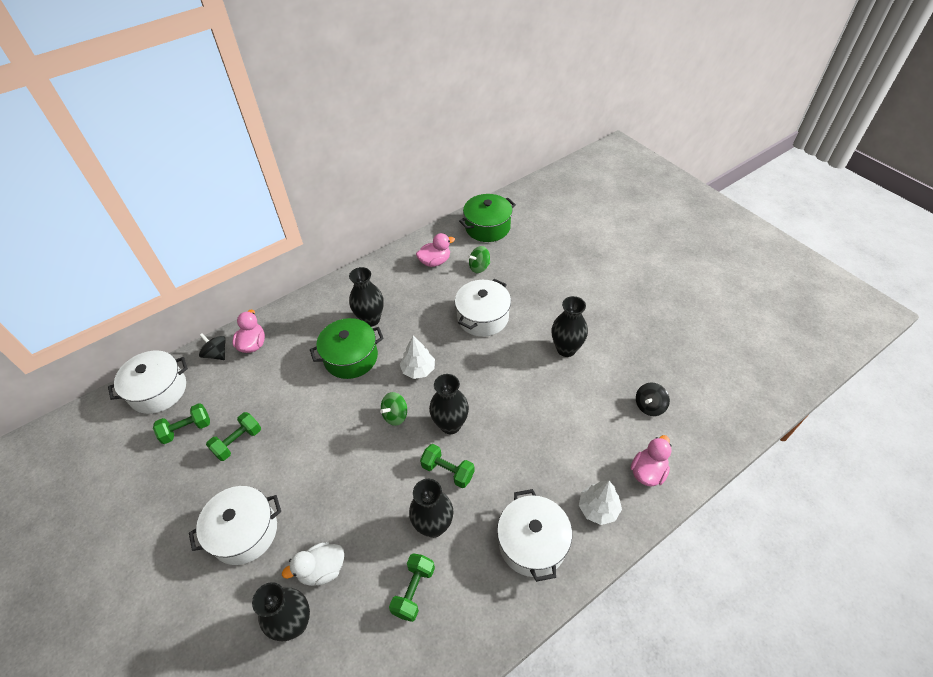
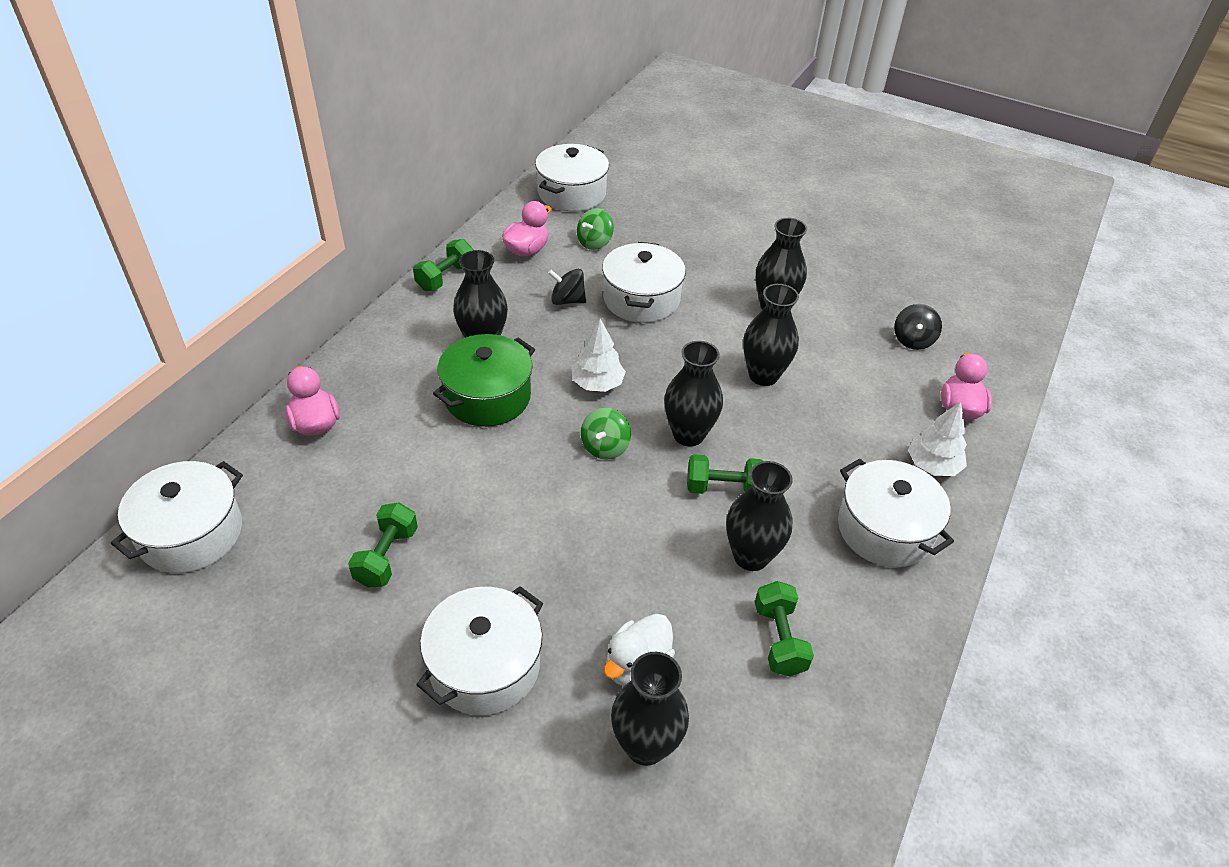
camera: 30 degrees left, 5 degrees down
(187, 429) = (284, 569): green dumbbell -> green dumbbell (445, 277)
(216, 354) = (261, 454): black spinning top -> black spinning top (567, 300)
(487, 227) = (571, 193): green pot -> white pot
(525, 398) = (763, 375): none -> black vase

